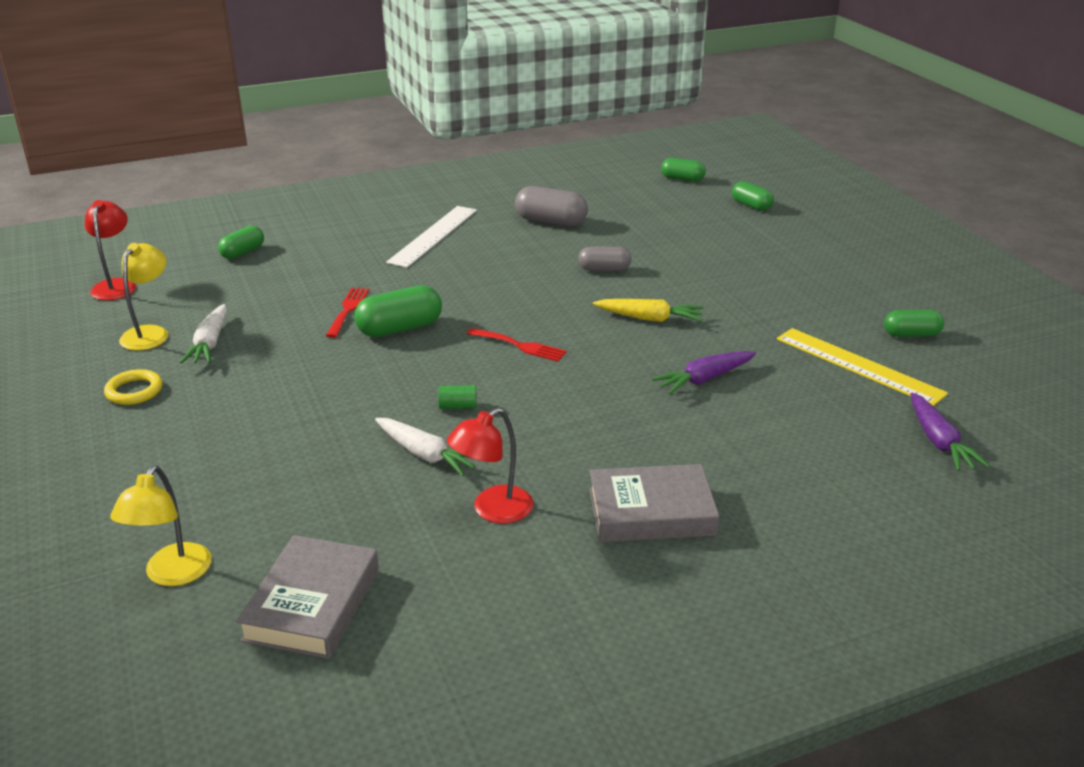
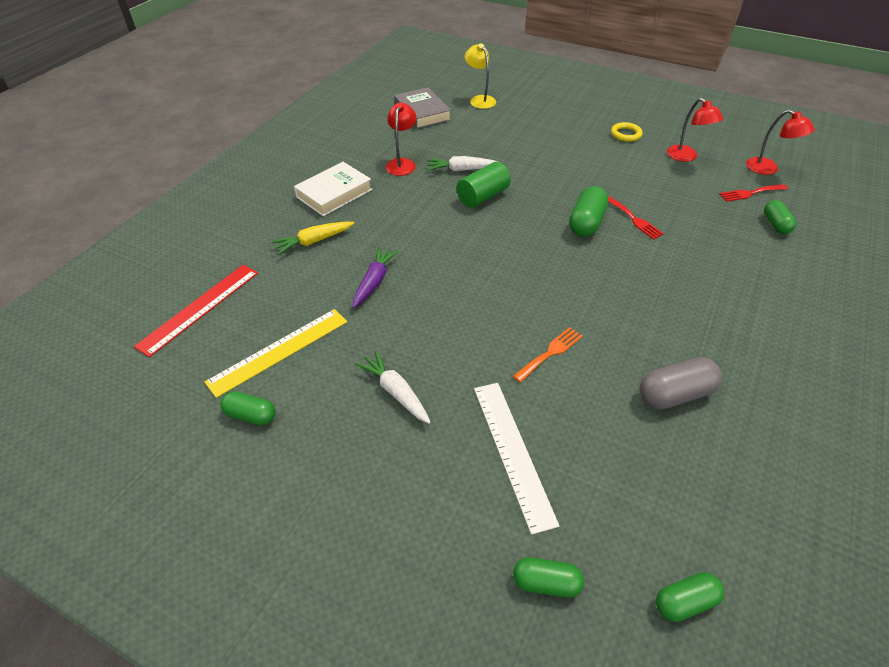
camera: 140 degrees right, 15 degrees up
(150, 333) = (686, 157): yellow lamp -> red lamp
(210, 343) = (650, 166): white carrot -> white carrot (395, 392)
(433, 235) = (716, 314): white ruler -> white ruler (513, 452)
(458, 406) = (483, 196): green cylinder -> green cylinder, size x2.08
(520, 346) = (506, 248): red fork -> red fork (750, 193)
(604, 269) = (550, 352): grey capsule -> orange fork
(649, 318) = (459, 316): yellow carrot -> yellow carrot (314, 241)
(651, 512) = (334, 193): grey book -> white book
(859, 365) = (279, 351): yellow ruler -> yellow ruler turned 45 degrees counterclockwise
(911, 334) = (251, 415): green capsule -> green capsule turned 60 degrees clockwise
(939, 441) = (199, 308): purple carrot -> red ruler

